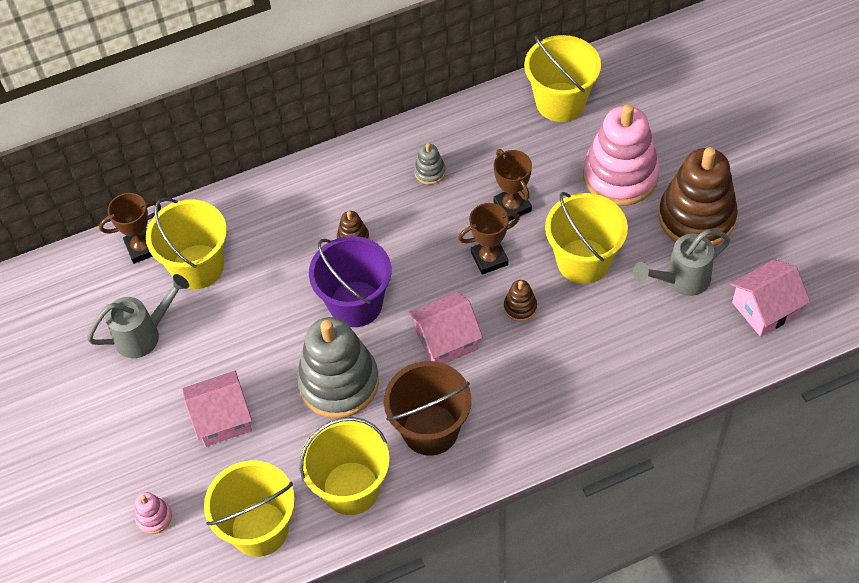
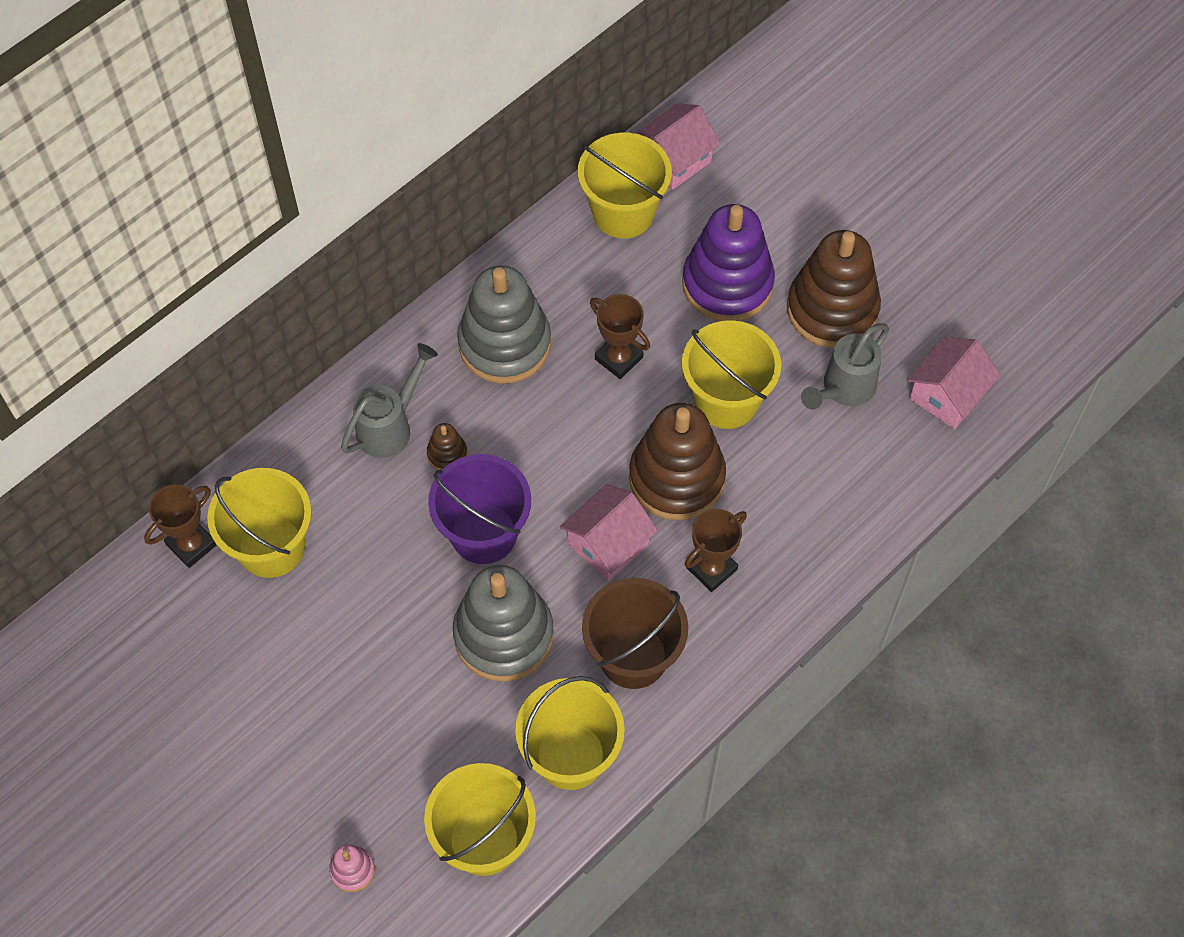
camera: 25 degrees left, 5 degrees up
(144, 334) = (242, 652): grey watering can -> grey watering can (390, 426)
(222, 418) = (383, 724): pink house -> pink house (675, 160)
(430, 172) = (504, 344): grey stacking toy -> grey stacking toy, size x2.37
(489, 259) = (618, 430): brown trophy -> brown trophy (711, 568)
(520, 307) = (676, 478): brown stacking toy -> brown stacking toy, size x2.37
(620, 175) = (727, 284): pink stacking toy -> purple stacking toy

